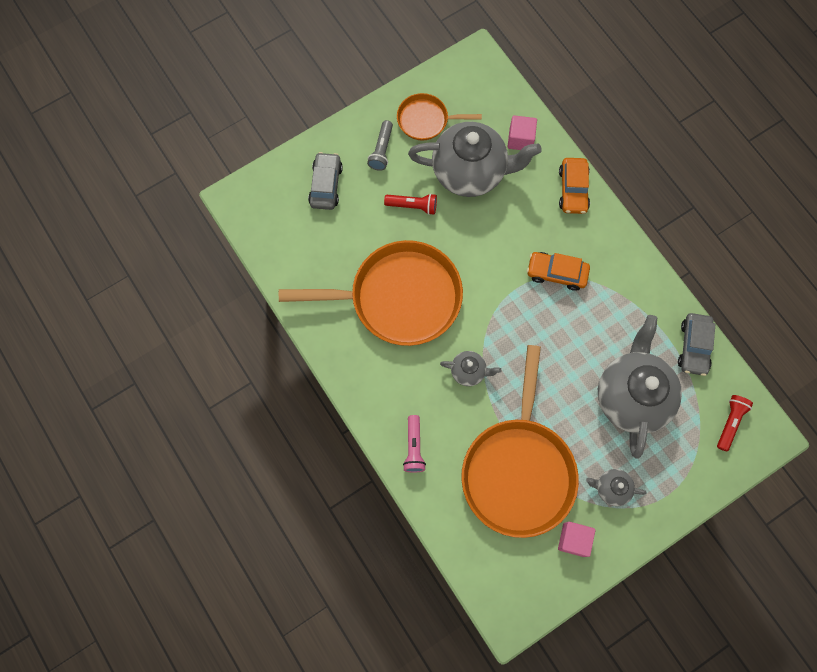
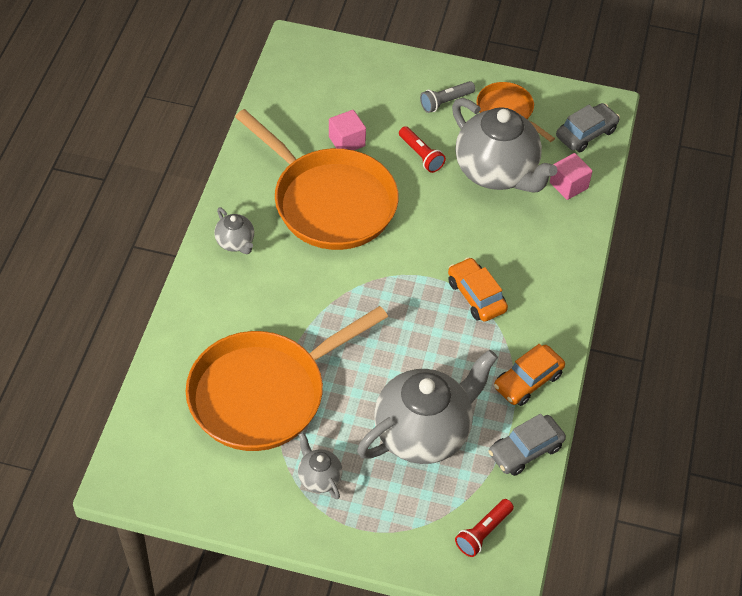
camera: 45 degrees right, 20 degrees down
(326, 185) = (373, 88): grey car -> grey car (586, 133)
(414, 447) = (208, 303): pink flashlight -> none
(468, 371) = (316, 295): grey teapot -> grey teapot (235, 242)
(573, 190) = (567, 254): orange car -> orange car (528, 381)
(573, 539) = (241, 481): pink cube -> pink cube (347, 141)
(730, 423) = (483, 532): red flashlight -> red flashlight turned 150 degrees clockwise

